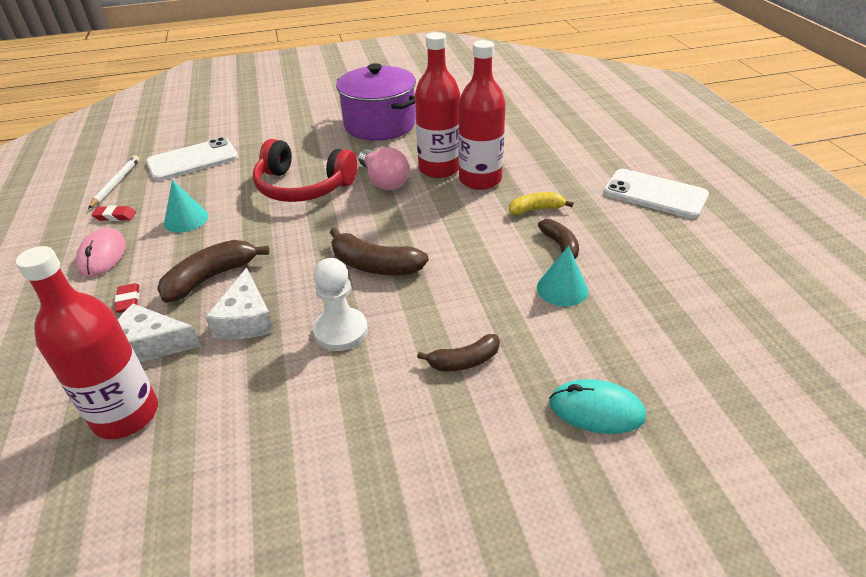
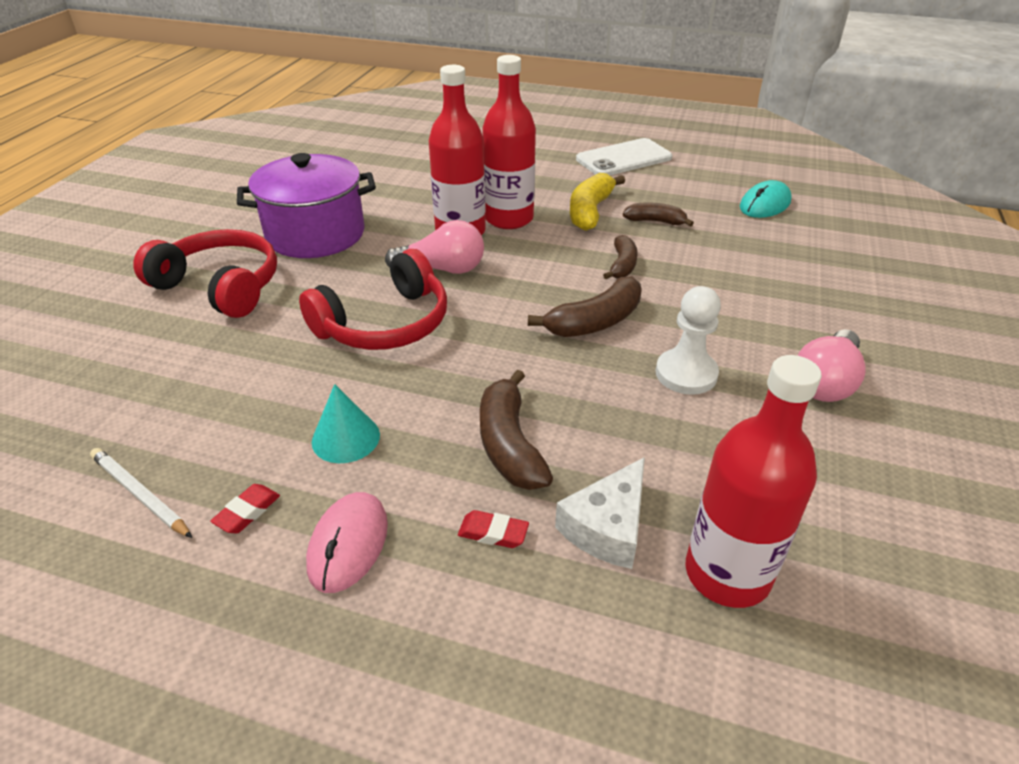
camera: 60 degrees left, 0 degrees up
(102, 255) = (348, 544): pink mouse -> pink mouse turned 75 degrees clockwise
(192, 160) = (184, 398): white phone -> none
(246, 319) = (617, 434): white cheese -> none
(297, 124) = (220, 286): none -> red headphones
(388, 418) = (825, 382): none -> pink light bulb
(464, 361) = (775, 319): brown banana -> brown banana (622, 265)
(536, 209) = (590, 211): yellow banana -> yellow banana, size x1.57
(562, 289) = (714, 242): turquoise cone -> none
(596, 410) = (864, 282): turquoise mouse -> turquoise mouse (765, 204)

